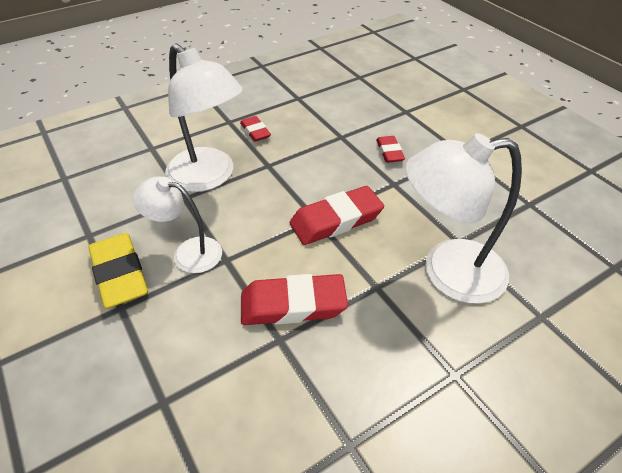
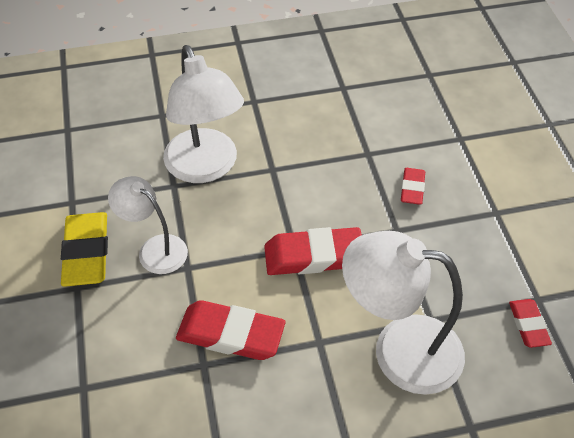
camera: 20 degrees right, 5 degrees up
(255, 131) = (276, 122): red eraser -> red eraser (528, 325)

